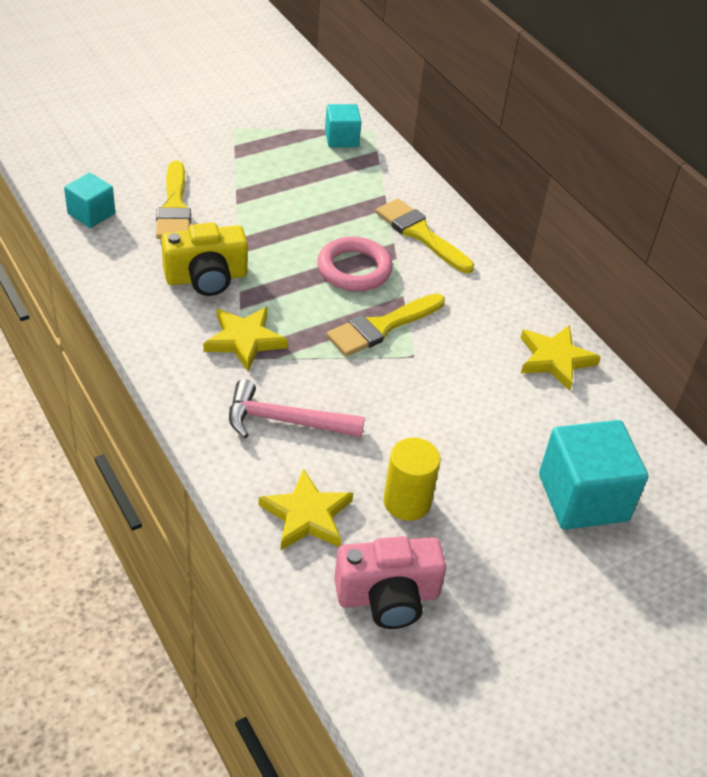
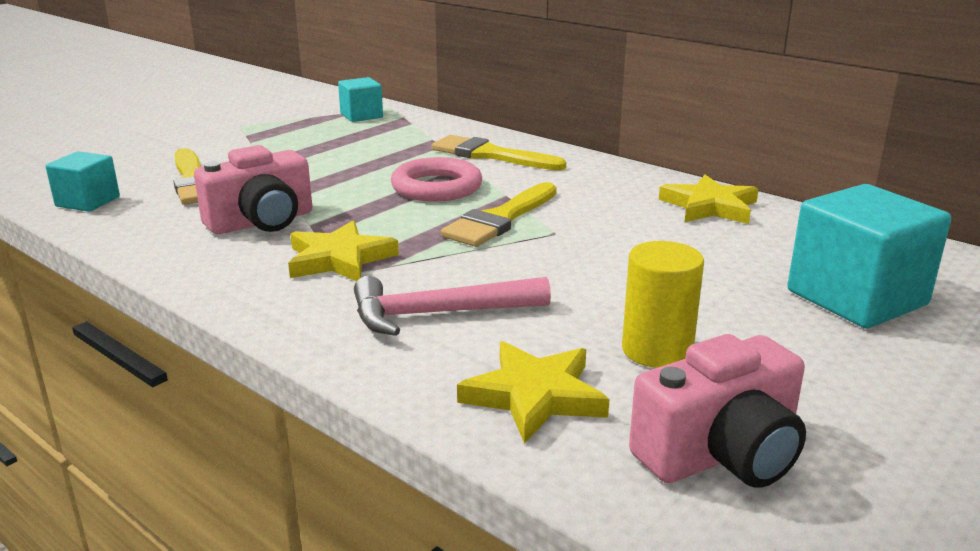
camera: 15 degrees left, 20 degrees down
(206, 278) = (261, 222): yellow camera -> pink camera

